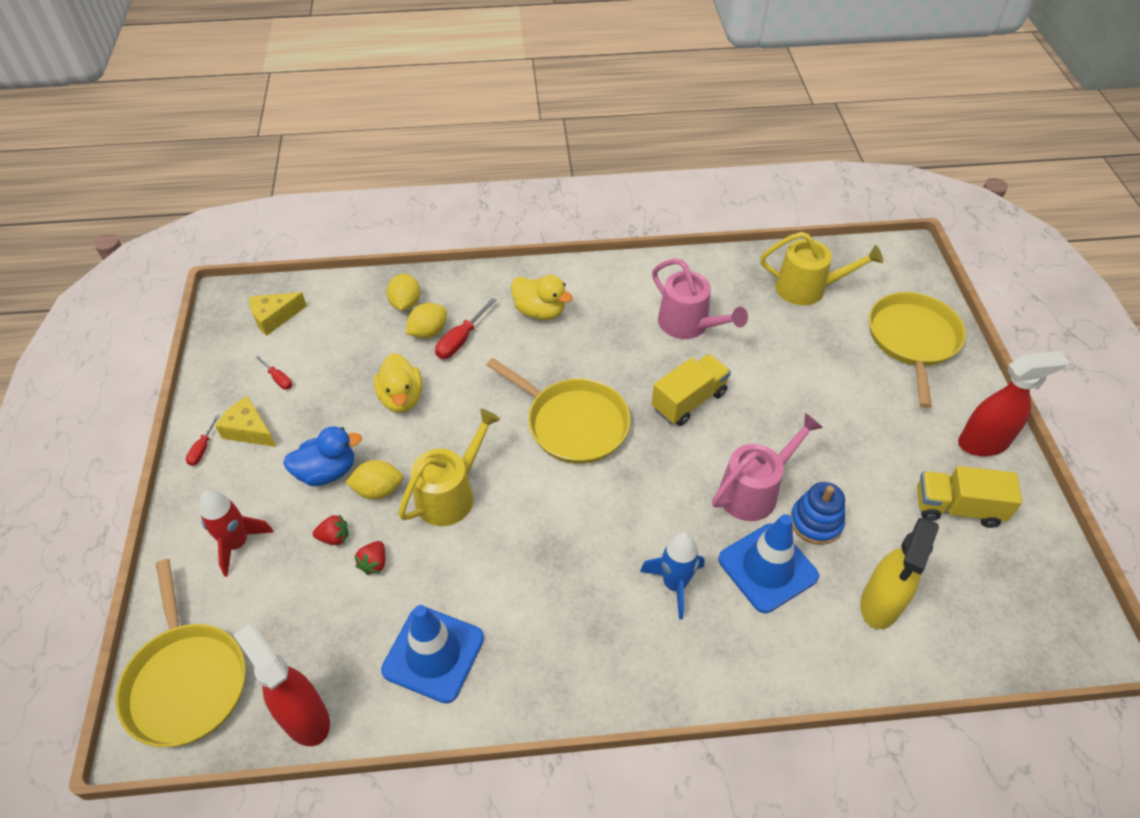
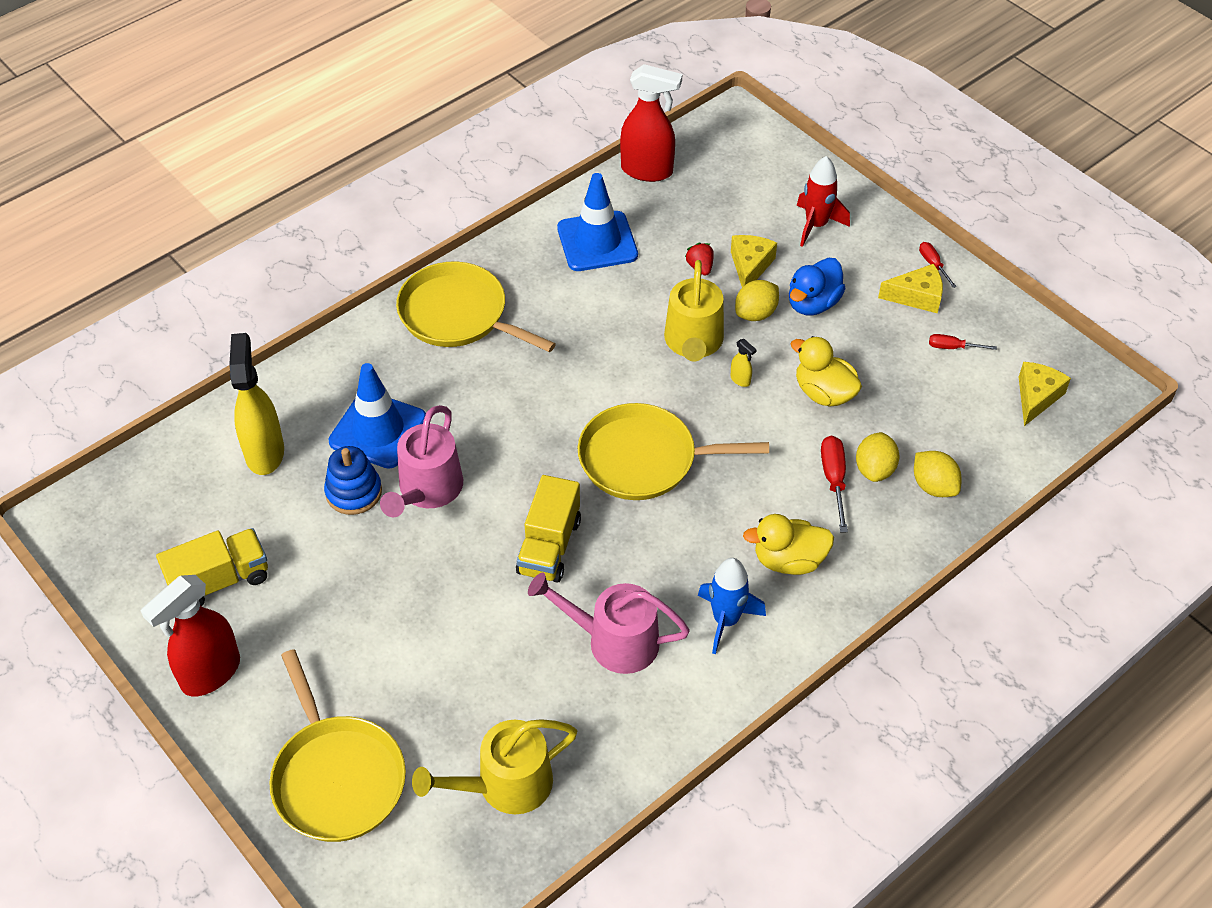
camera: 145 degrees right, 0 degrees up
(186, 681) = (746, 147): yellow pan -> yellow pan (458, 315)
(334, 537) = (750, 266): red strawberry -> yellow cheese
(447, 442) = (740, 380): none -> yellow spray bottle
(674, 584) = (450, 376): blue rocket -> blue rocket (726, 620)

